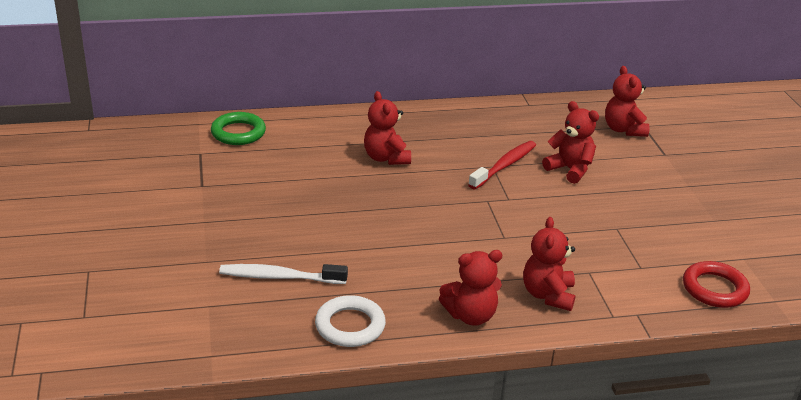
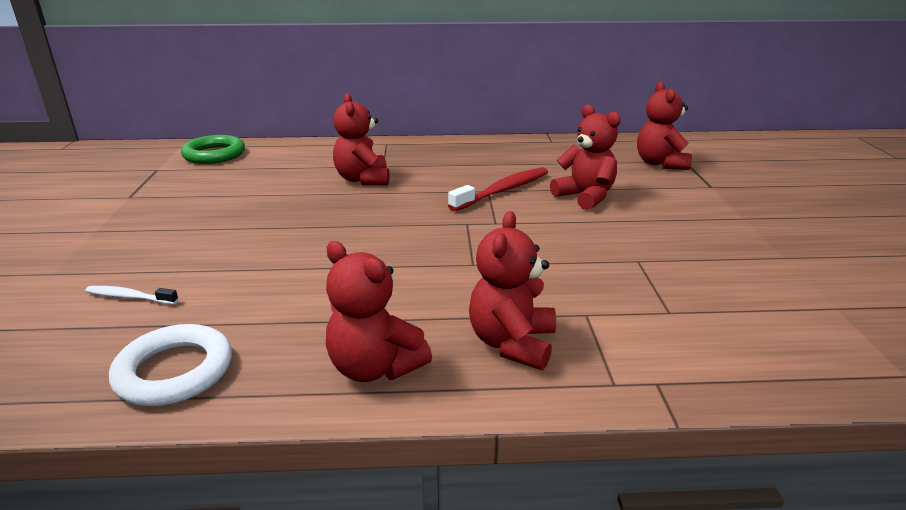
camera: 10 degrees right, 5 degrees down
(279, 277) = (129, 297): white toothbrush -> white toothbrush, size x0.55
(470, 315) = (375, 367): red teddy bear -> red teddy bear turned 45 degrees clockwise
(714, 289) = (793, 350): red ring -> none

